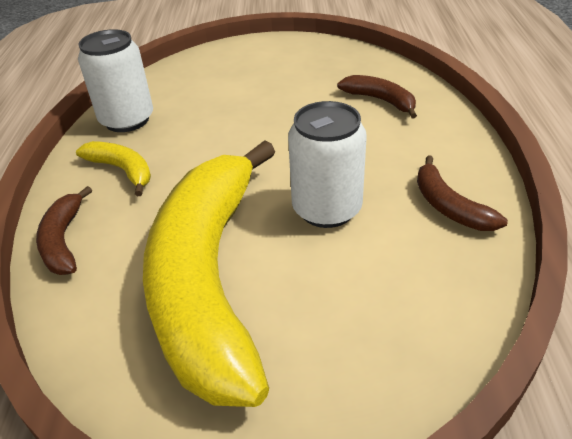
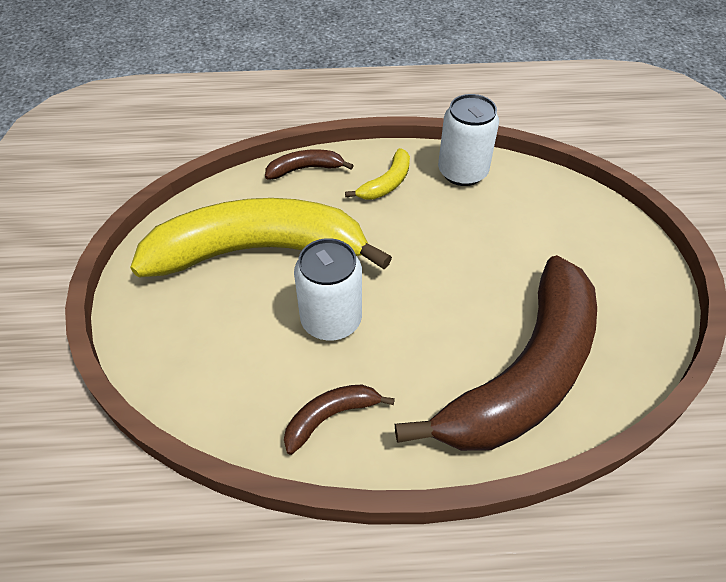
camera: 85 degrees right, 10 degrees up
(380, 100) = (524, 374): brown banana -> brown banana, size x2.49

